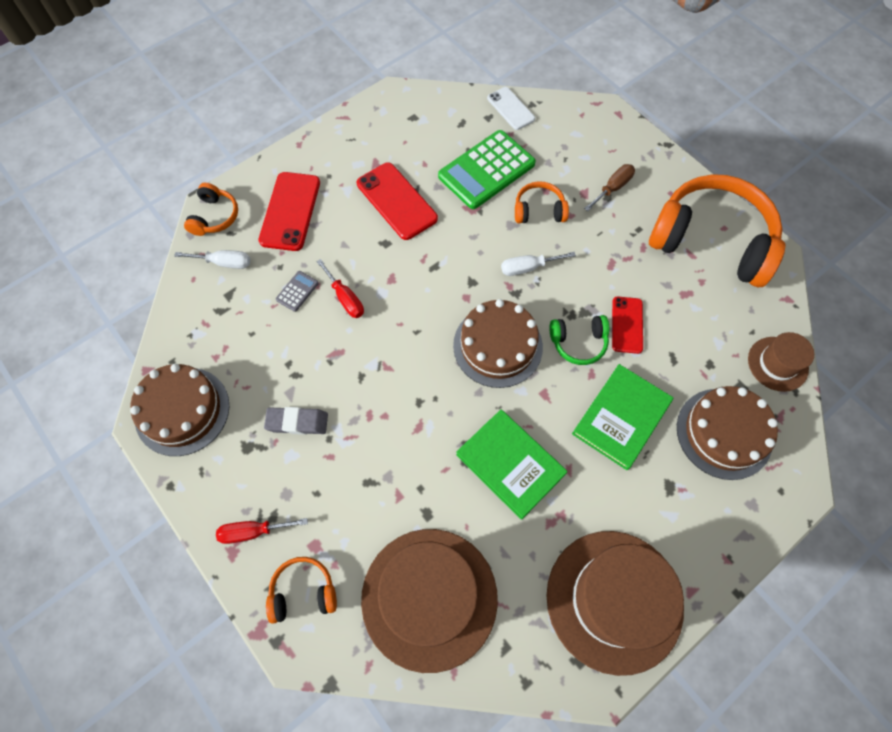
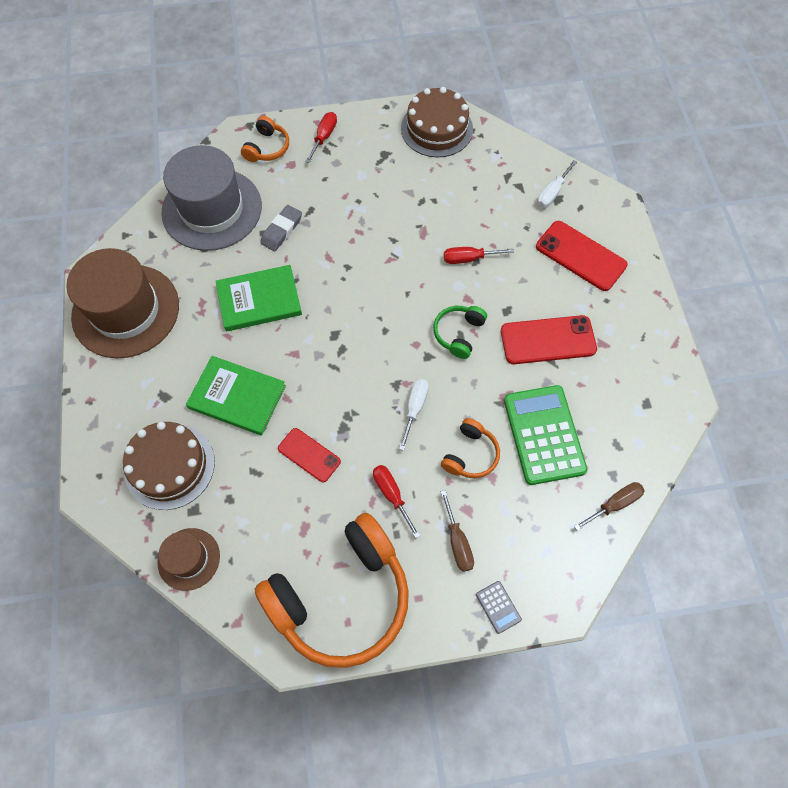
camera: 120 degrees right, 0 degrees up
(214, 216) = (604, 202): orange headphones -> none
(297, 291) = (495, 230): grey calculator -> grey calculator (498, 607)
(297, 422) = (383, 188): grey eraser -> grey eraser (282, 230)
(429, 598) = (212, 209): brown hat -> grey hat
(497, 346) = (357, 343): brown cake -> none
(511, 108) = (614, 504): white phone -> brown screwdriver
(578, 343) = (319, 405): green headphones -> green headphones (458, 333)
(612, 247) = (391, 494): none -> red screwdriver
(621, 417) = (237, 397): green book -> green book turned 45 degrees counterclockwise

